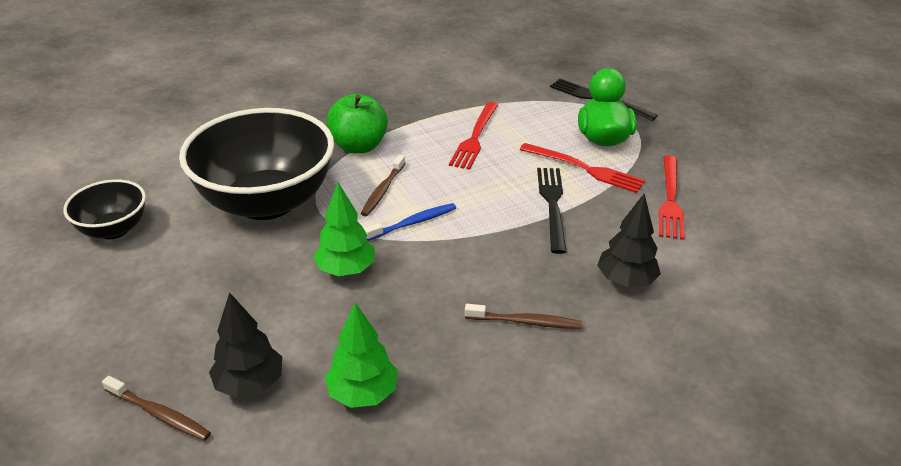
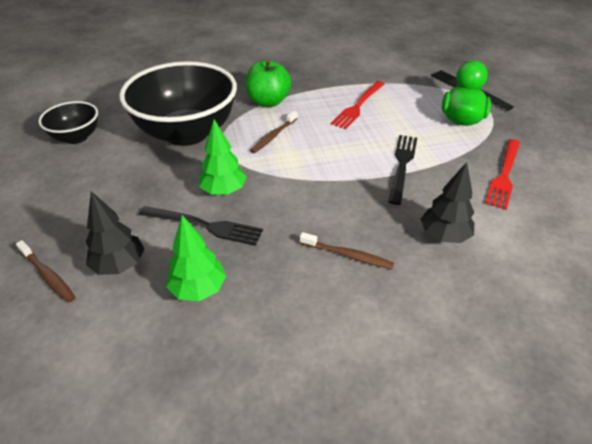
camera: 15 degrees right, 5 degrees up
(339, 317) = (204, 226): none -> black fork
(413, 223) = (287, 163): blue toothbrush -> none
(585, 169) = (438, 141): red fork -> none

